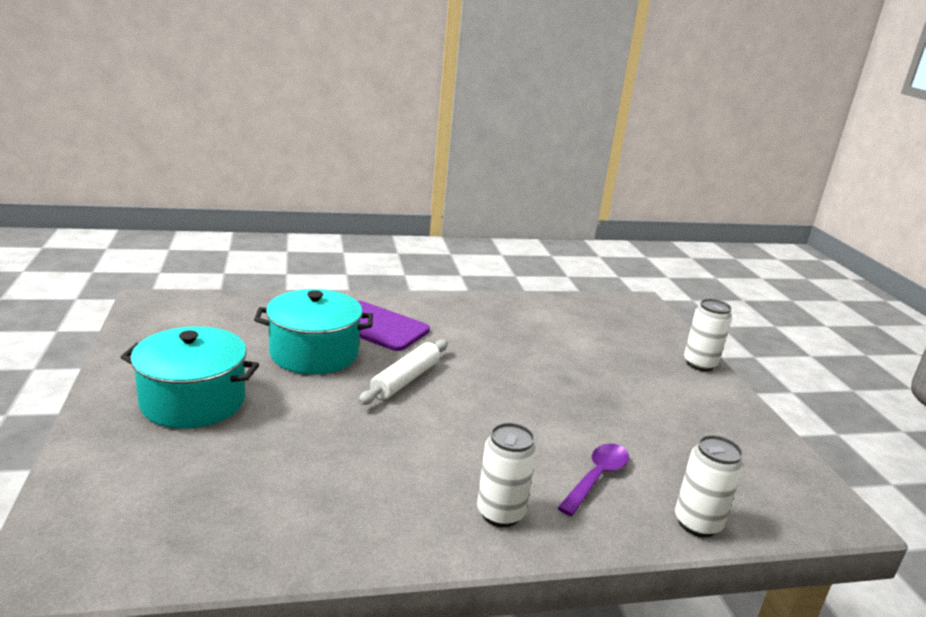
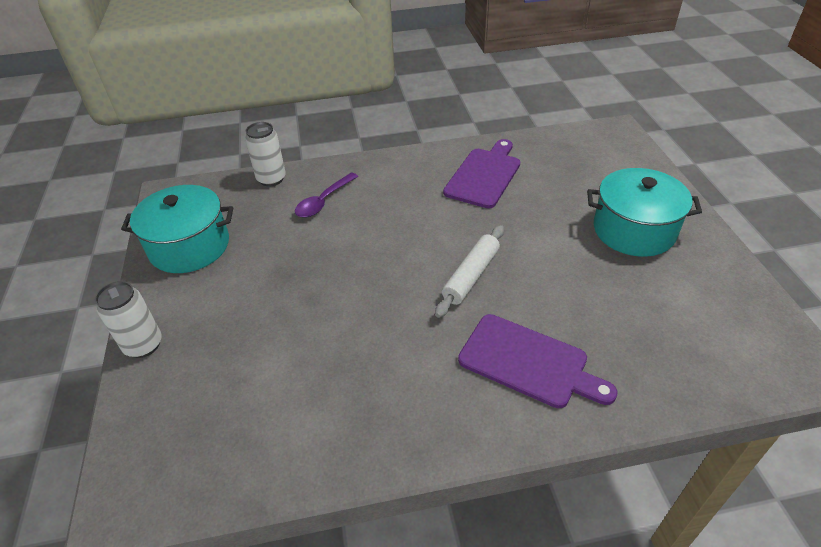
camera: 175 degrees left, 20 degrees up
(314, 353) = (570, 300): turquoise pot -> turquoise pot (189, 246)
(353, 495) = (484, 175): none -> purple cutting board
(500, 513) = (394, 173): white can -> none

